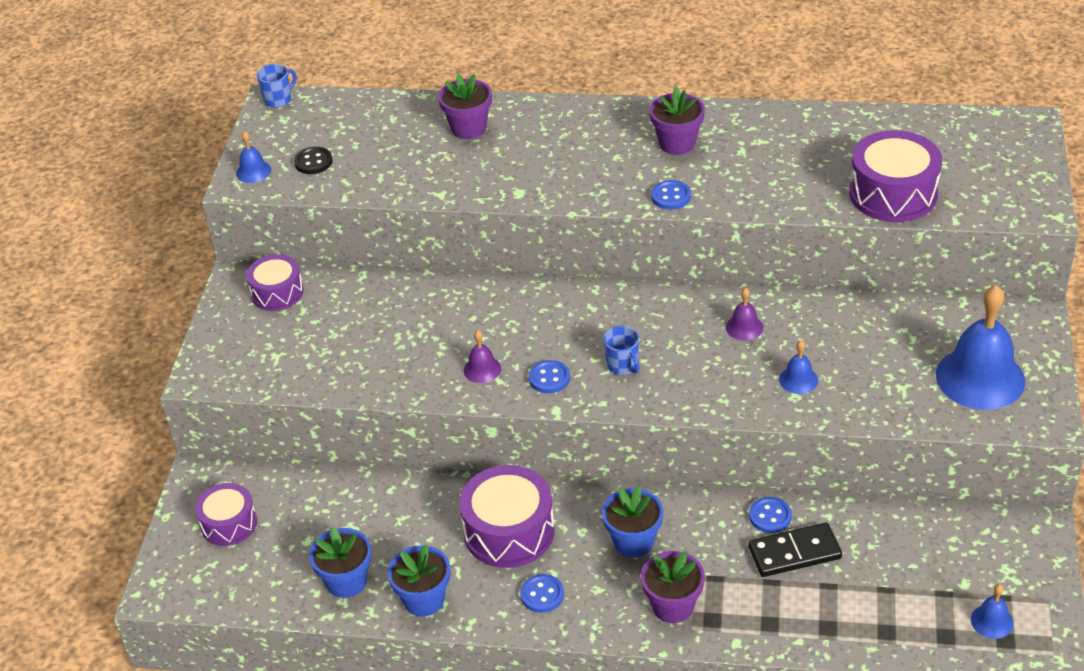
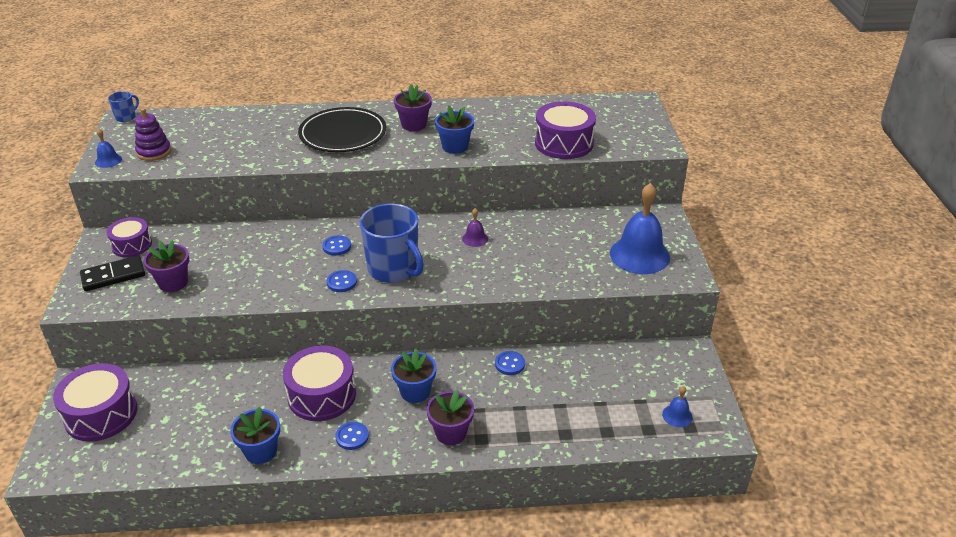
camera: 15 degrees left, 5 degrees down
(229, 524) = (101, 414): purple drum -> purple drum, size x1.59
(313, 162) = (154, 152): black button -> purple stacking toy
(346, 581) = (198, 445): blue flower pot -> blue flower pot (455, 147)
(468, 128) = (267, 125): purple flower pot -> purple flower pot (173, 283)
(482, 369) = (291, 281): purple bell -> none
(573, 152) = (343, 134): none -> black plate
(622, 365) = (393, 269): blue mug -> blue mug, size x2.23
(671, 196) = (415, 155): blue button -> blue button (337, 246)
(794, 553) = (531, 386): black domino -> black domino (113, 276)
(798, 380) = (518, 267): blue bell -> none

